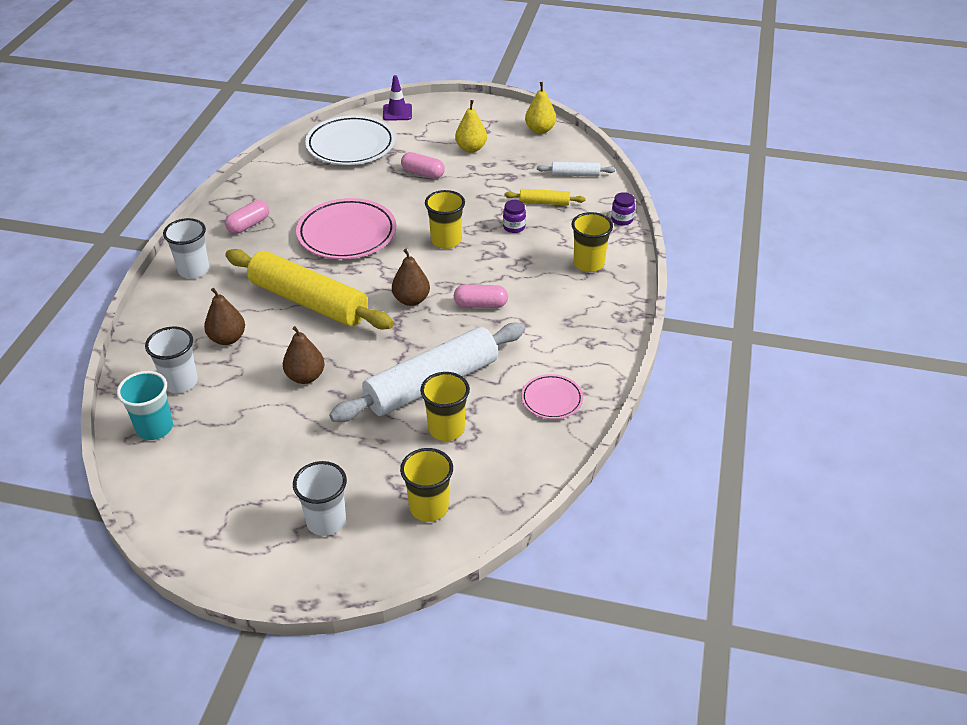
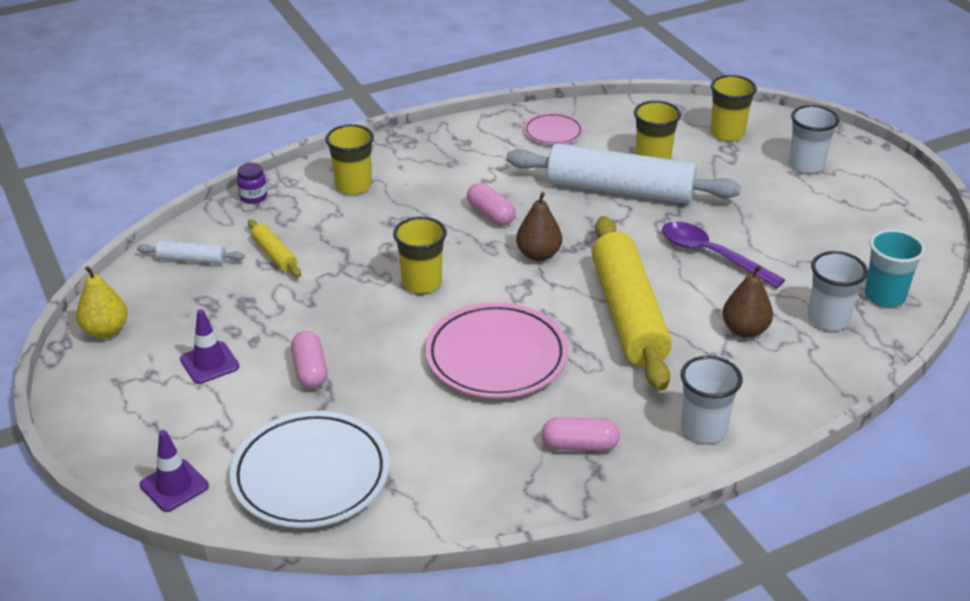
camera: 130 degrees left, 5 degrees down
(305, 377) = (712, 255): brown pear -> purple spoon
(471, 148) = (209, 363): yellow pear -> purple traffic cone
(514, 227) = (344, 253): purple jar -> none
(575, 174) = (191, 260): white rolling pin -> white rolling pin turned 45 degrees counterclockwise

